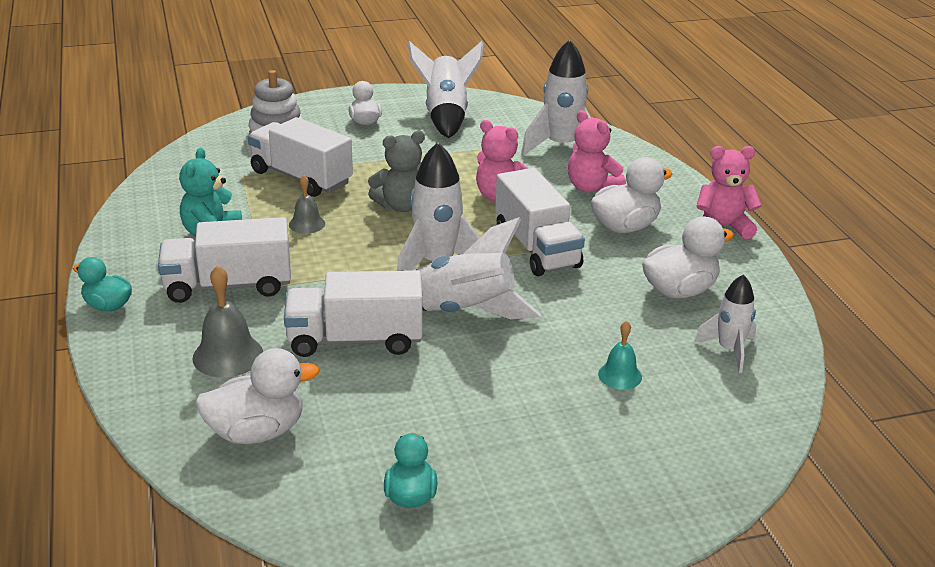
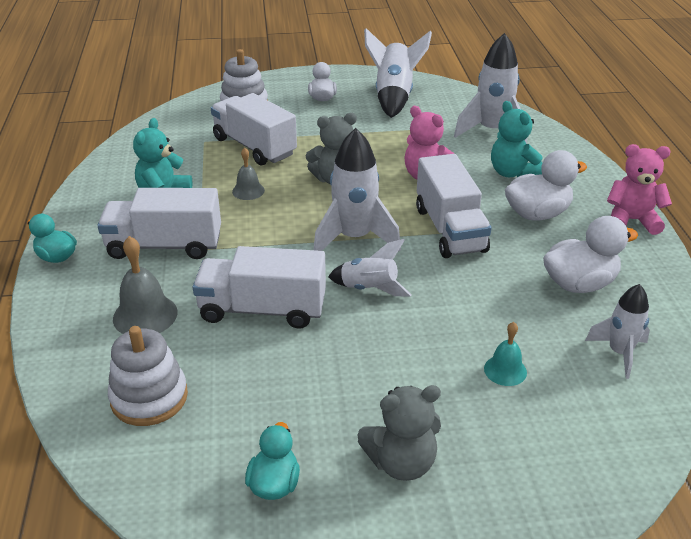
camera: 10 degrees right, 5 degrees up
(257, 432) = (149, 397): white duck -> white stacking toy
(464, 312) = (369, 289): white rocket -> white rocket, size x0.61
(533, 465) = (401, 462): none -> grey teddy bear
(591, 188) = (512, 173): pink teddy bear -> turquoise teddy bear

